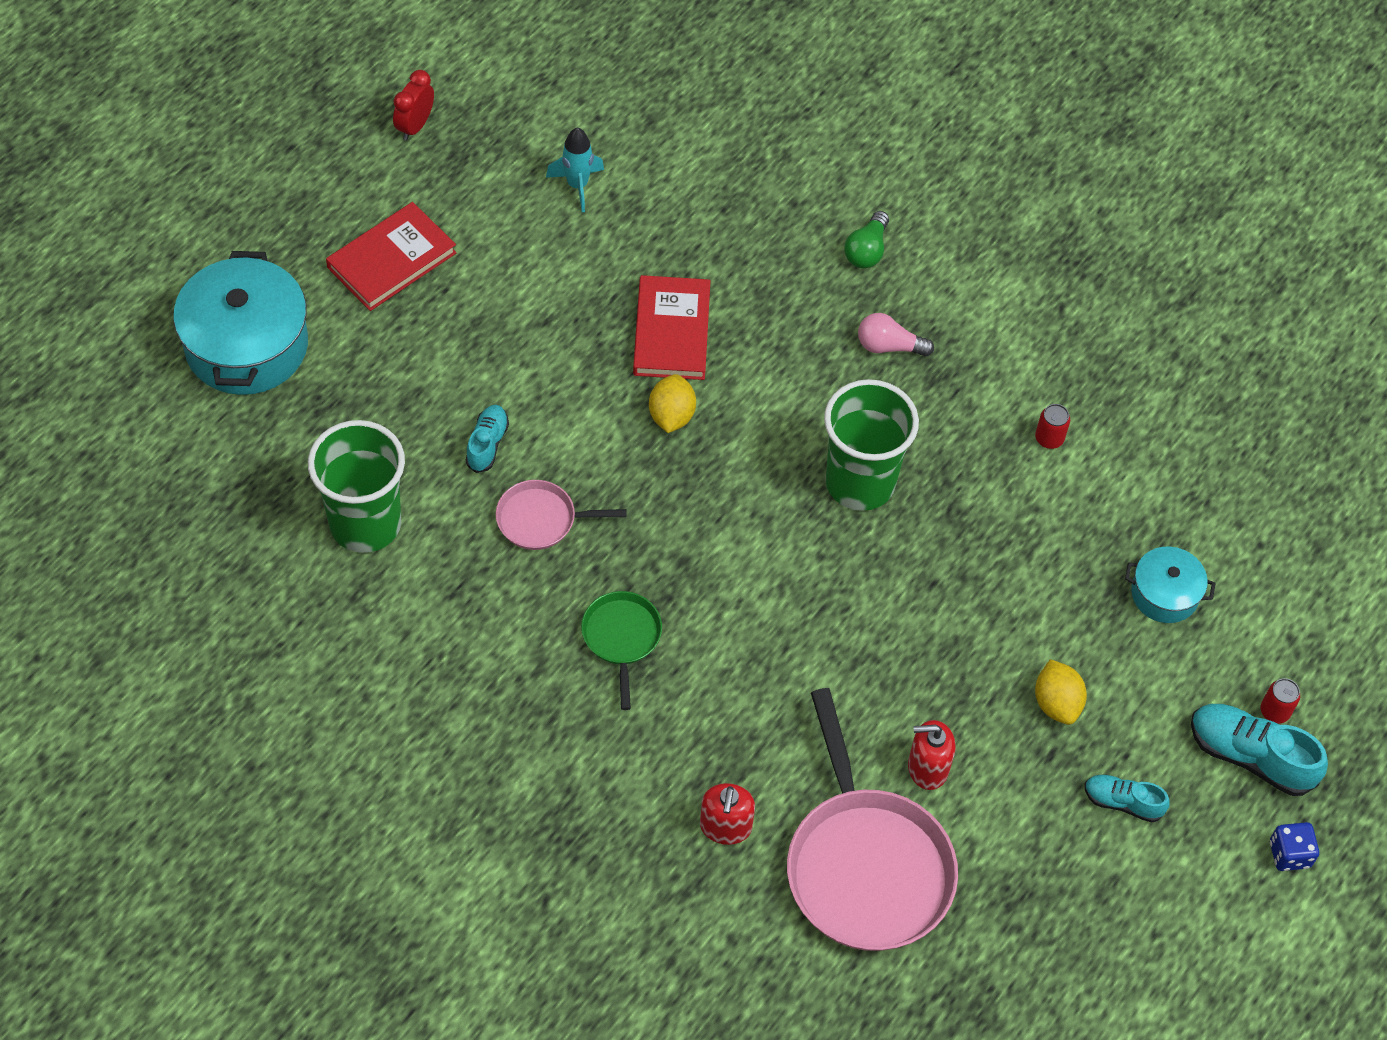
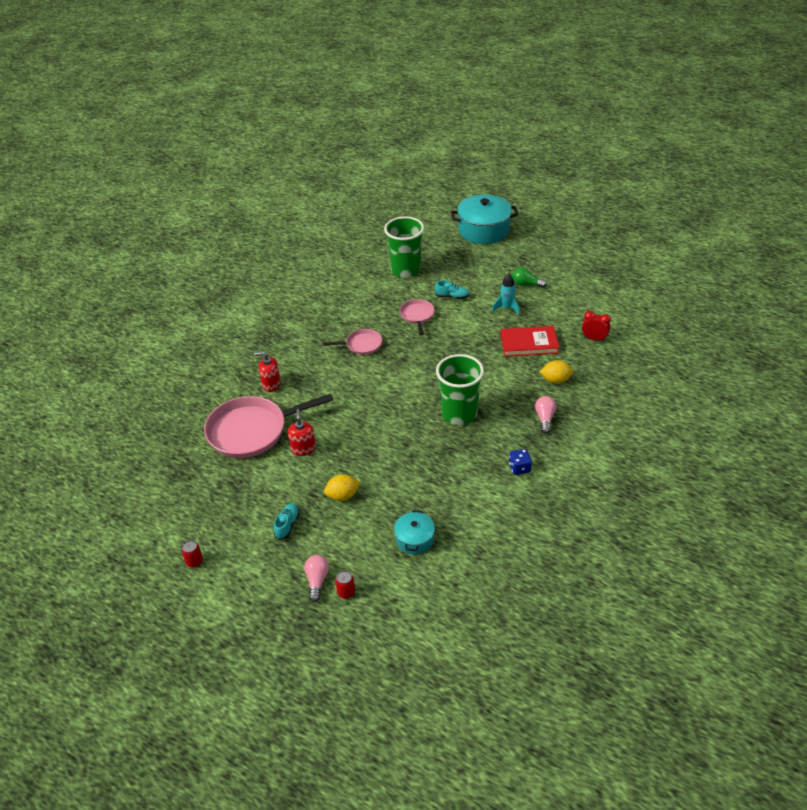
camera: 90 degrees right, 15 degrees down
(392, 260) = (539, 260): red book -> none
(415, 126) = (615, 257): red clock -> red clock (594, 339)
(577, 185) = (602, 306): turquoise rocket -> turquoise rocket (506, 308)
(621, 638) = (361, 345): green pan -> pink pan
(671, 416) = (481, 348): yellow lemon -> yellow lemon (555, 380)
(866, 250) = (603, 406): green light bulb -> green light bulb (526, 284)
(1049, 438) = (504, 485): red can -> red can (194, 561)
(1250, 756) = (317, 581): turquoise shoe -> pink light bulb
(1289, 854) = (258, 600): blue dice -> blue dice (519, 468)

